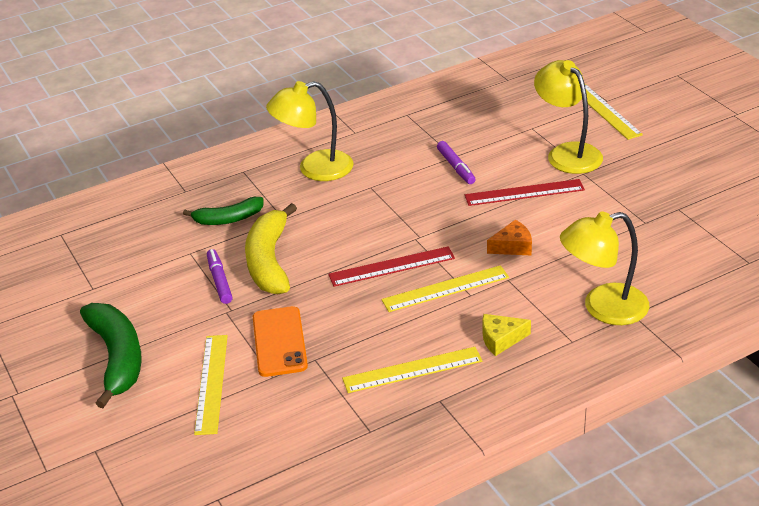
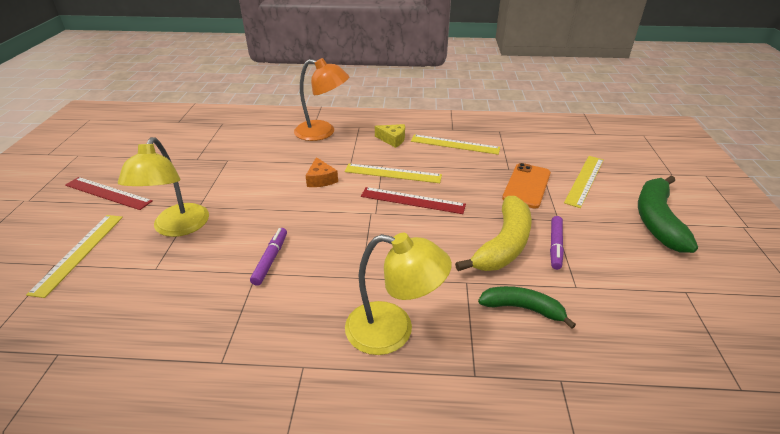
camera: 150 degrees left, 0 degrees up
(513, 246) = (321, 179): orange cheese -> orange cheese turned 120 degrees counterclockwise
(524, 192) = (258, 211): red ruler -> red ruler (108, 193)
(603, 308) = (323, 132): yellow lamp -> orange lamp

